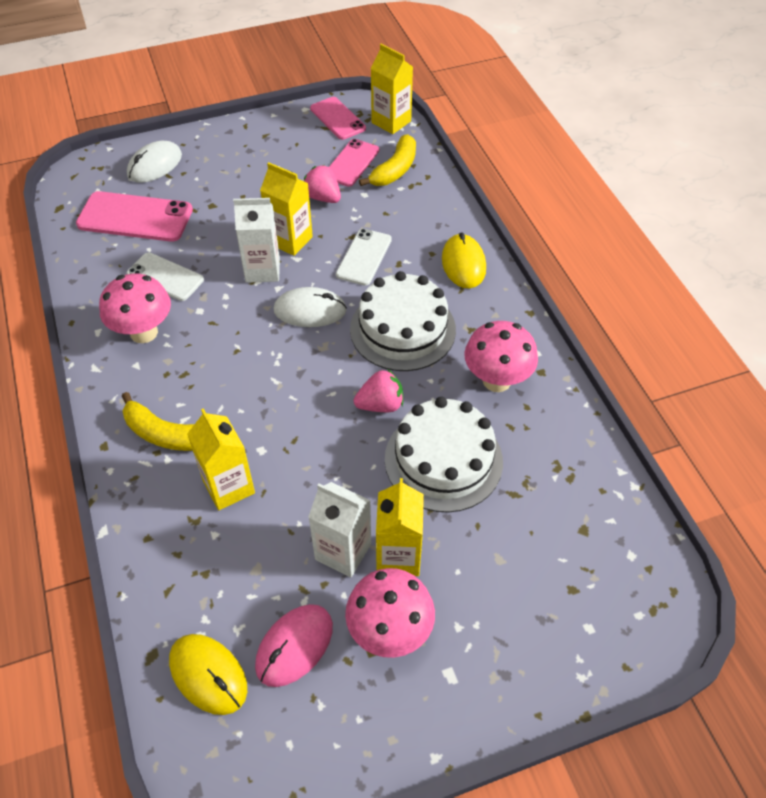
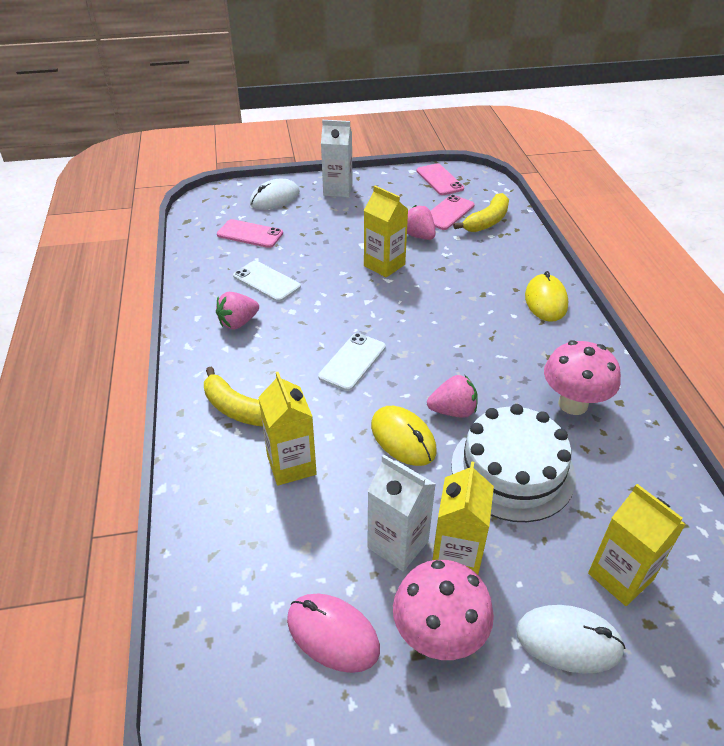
camera: 10 degrees right, 10 degrees down
(135, 217) = (250, 234): pink phone -> pink phone, size x0.65
(144, 332) = (238, 323): pink mushroom -> pink strawberry
(208, 675) = (236, 649): yellow mouse -> yellow mouse (403, 438)
(262, 270) = (355, 285): white carton -> white carton (338, 190)
(294, 646) = (332, 634): pink mouse -> pink mouse turned 75 degrees clockwise
(310, 310) = (394, 322): white mouse -> white mouse (568, 641)
(364, 257) = (450, 285): white phone -> white phone (352, 362)
(391, 122) = (487, 186): yellow carton -> yellow carton (620, 576)
(402, 329) = (481, 348): white cake -> none

